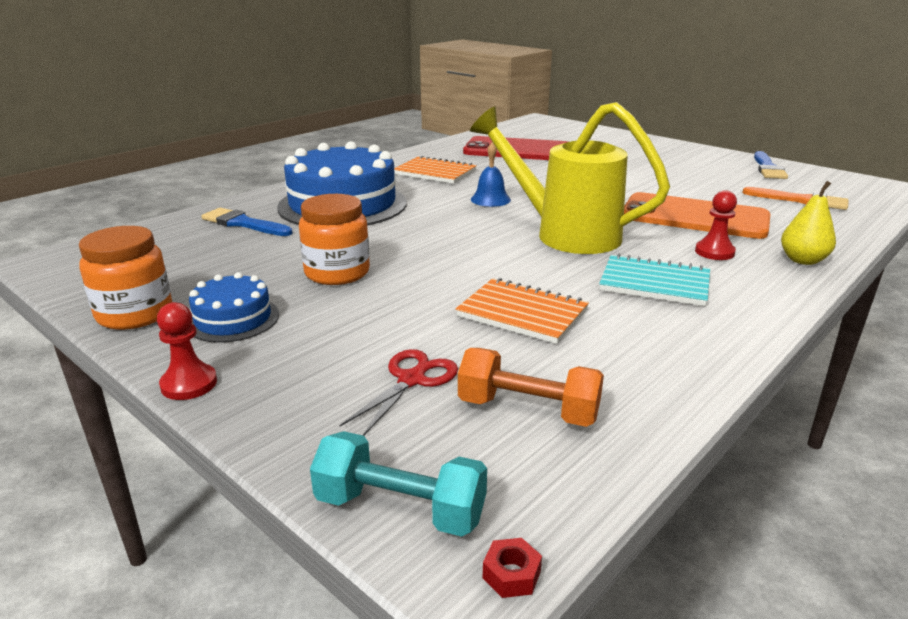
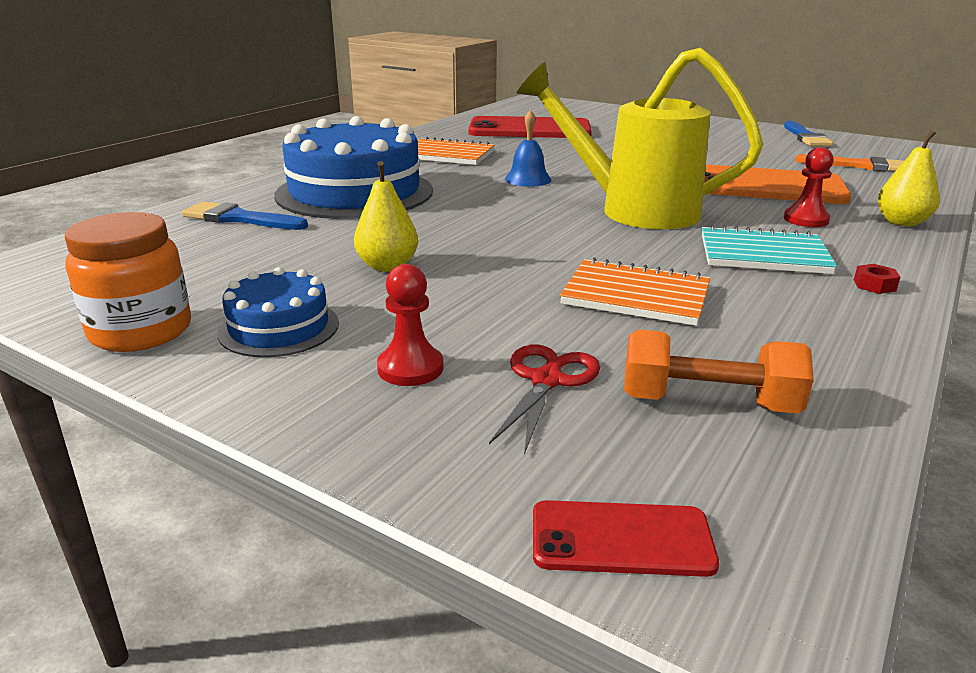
camera: 10 degrees left, 0 degrees up
(189, 384) = (257, 411): red pawn -> red pawn (410, 368)
(337, 273) = (387, 266): orange jar -> yellow pear
(400, 508) = (621, 539): turquoise dumbbell -> red phone
(511, 574) = (809, 605): red nut -> red nut (874, 285)

